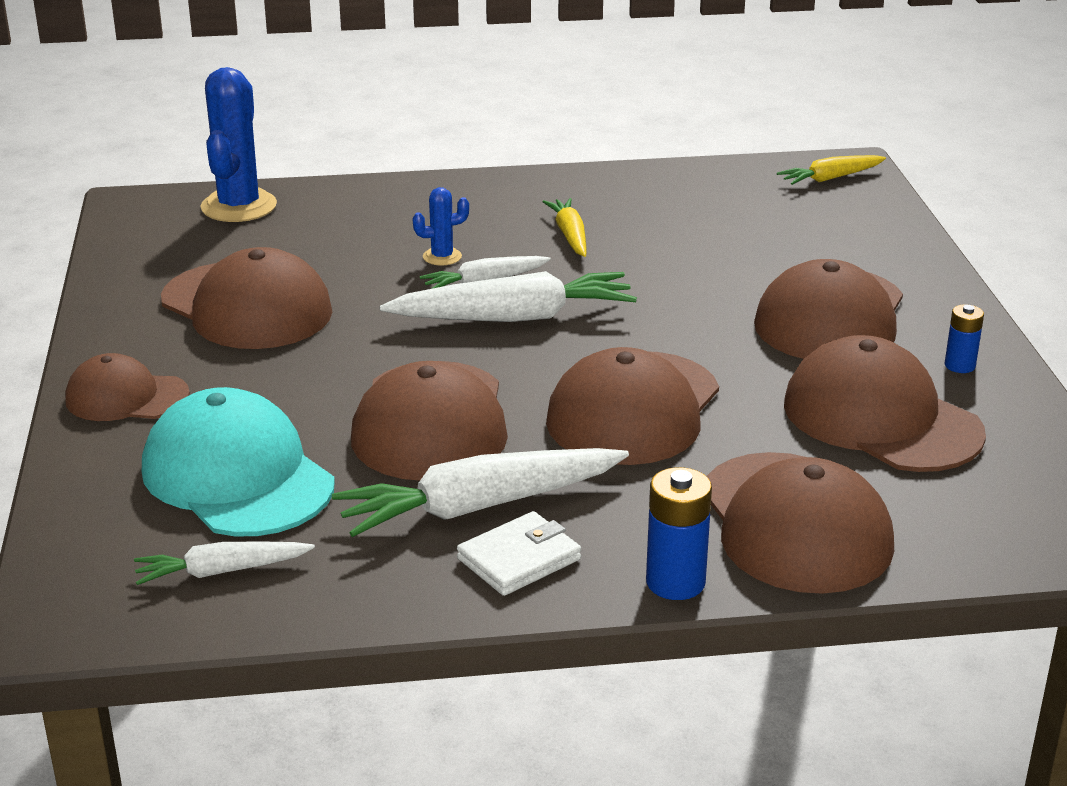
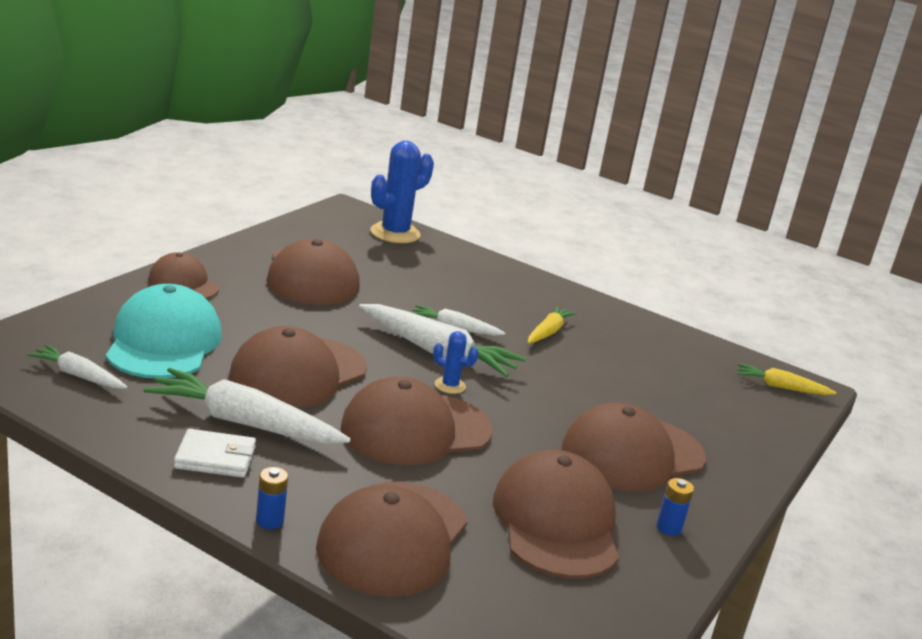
camera: 35 degrees right, 5 degrees down
(442, 257) = (455, 305): blue cactus -> blue cactus (450, 385)
(675, 582) = (269, 521): blue battery -> blue battery, size x0.63

